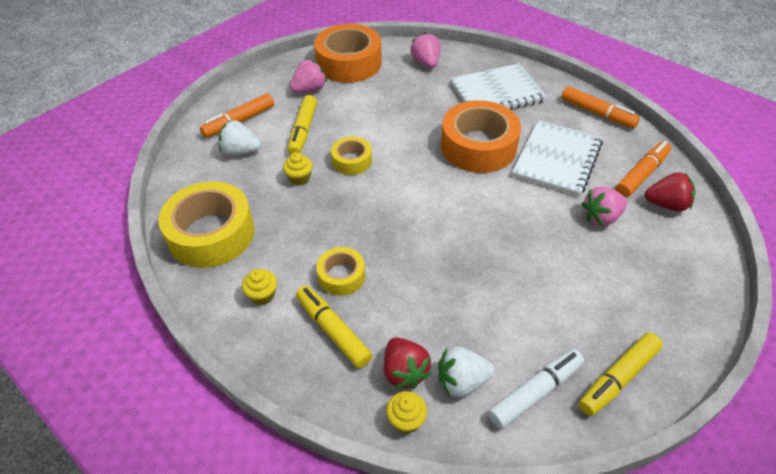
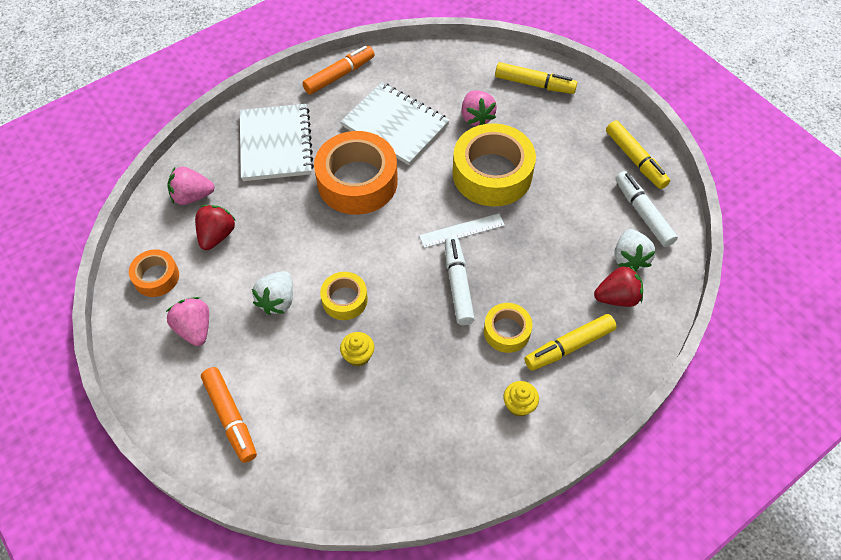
camera: 80 degrees left, 10 degrees up
(211, 234) = (424, 454): yellow tape -> yellow tape (492, 174)
(240, 151) = (291, 418): white strawberry -> white strawberry (277, 300)
(303, 131) = (275, 344): yellow marker -> yellow marker (534, 84)
(349, 63) = (156, 277): orange tape -> orange tape, size x0.52
(385, 232) = (458, 285): none -> white marker
(406, 420) = (661, 304): yellow cupcake -> none
(449, 226) = (462, 230): none -> white ruler
(641, 175) = (432, 73): orange marker -> none
(666, 205) = (472, 70): red strawberry -> red strawberry (217, 235)

